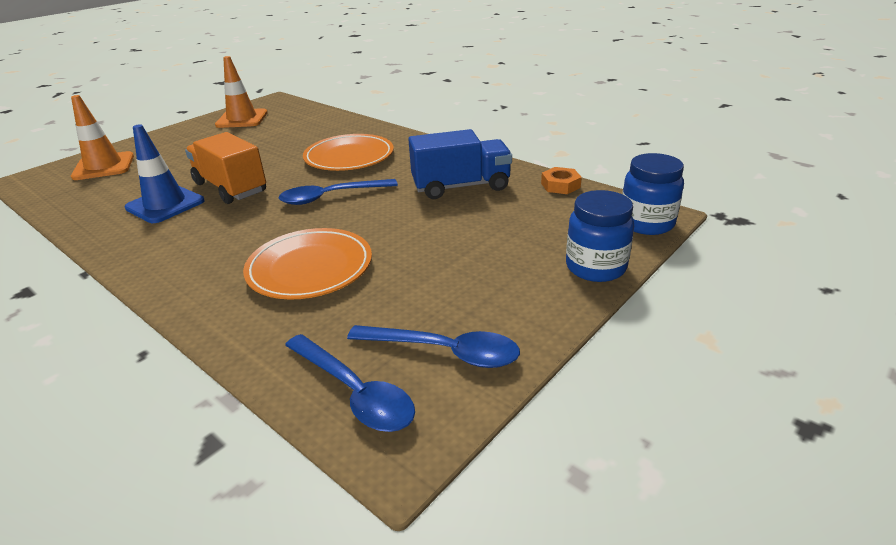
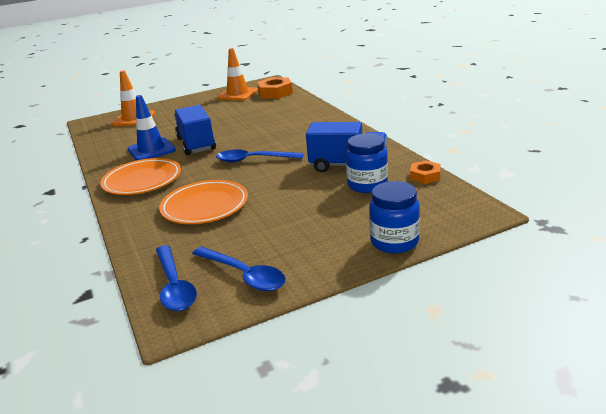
camera: 25 degrees right, 5 degrees down
(230, 188) = (196, 144): orange truck -> blue truck
(293, 112) = (275, 93): none -> orange nut
(349, 157) = (287, 132): orange plate -> orange plate (142, 180)
(646, 223) = (467, 217): blue jar -> blue jar (367, 185)

